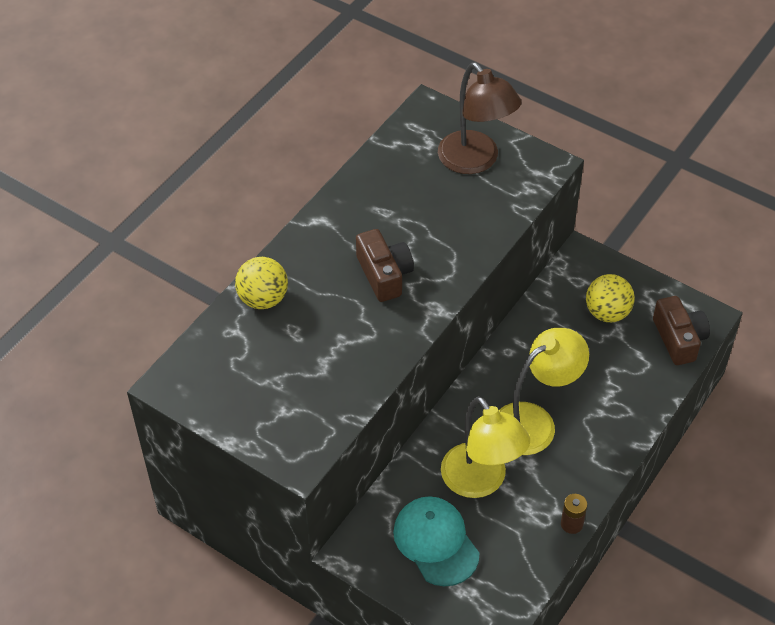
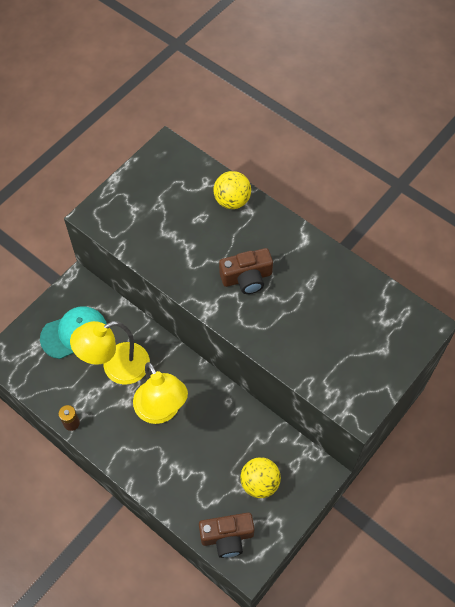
camera: 95 degrees right, 10 degrees up
(475, 161) = (363, 355): brown lamp -> none

